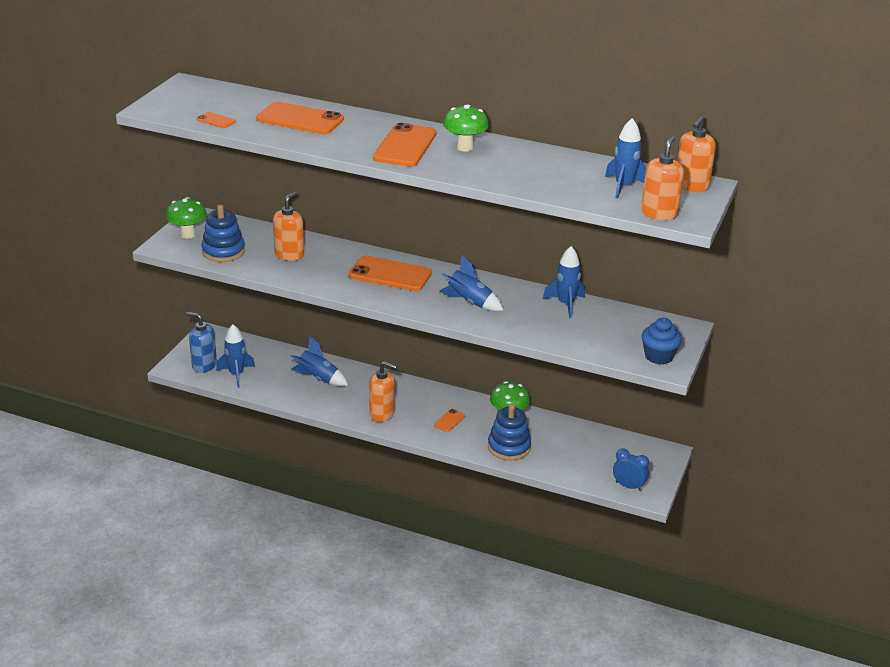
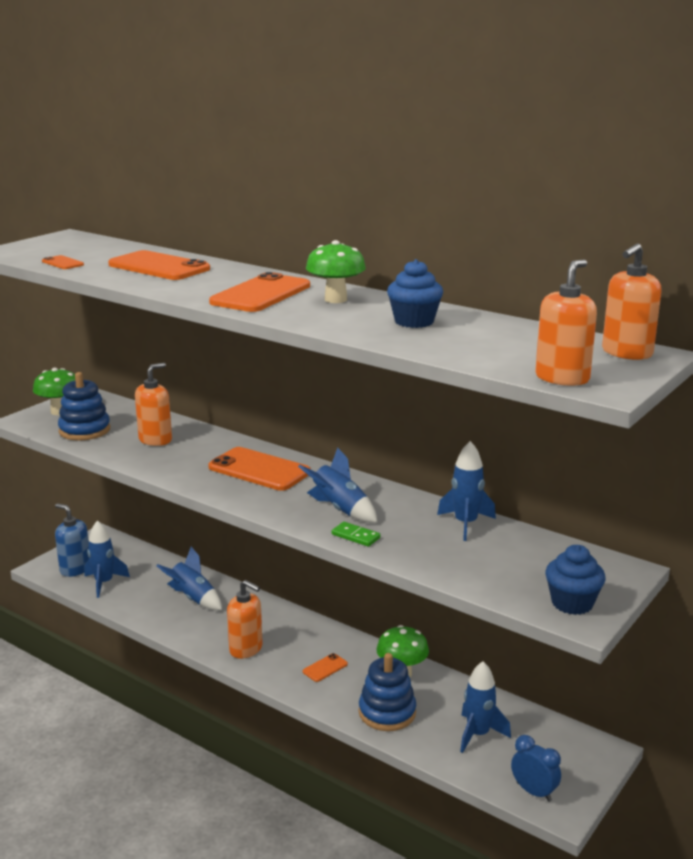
camera: 15 degrees right, 10 degrees down
(492, 323) = (355, 536): none -> green domino
(535, 167) = (414, 322): none -> blue cupcake
(624, 187) = (526, 348): blue rocket -> blue rocket (478, 734)

